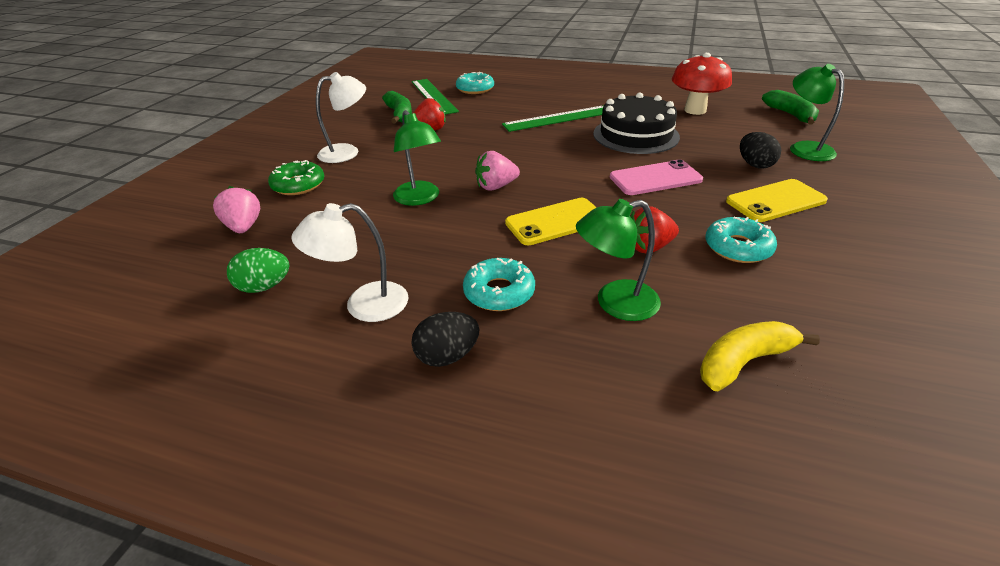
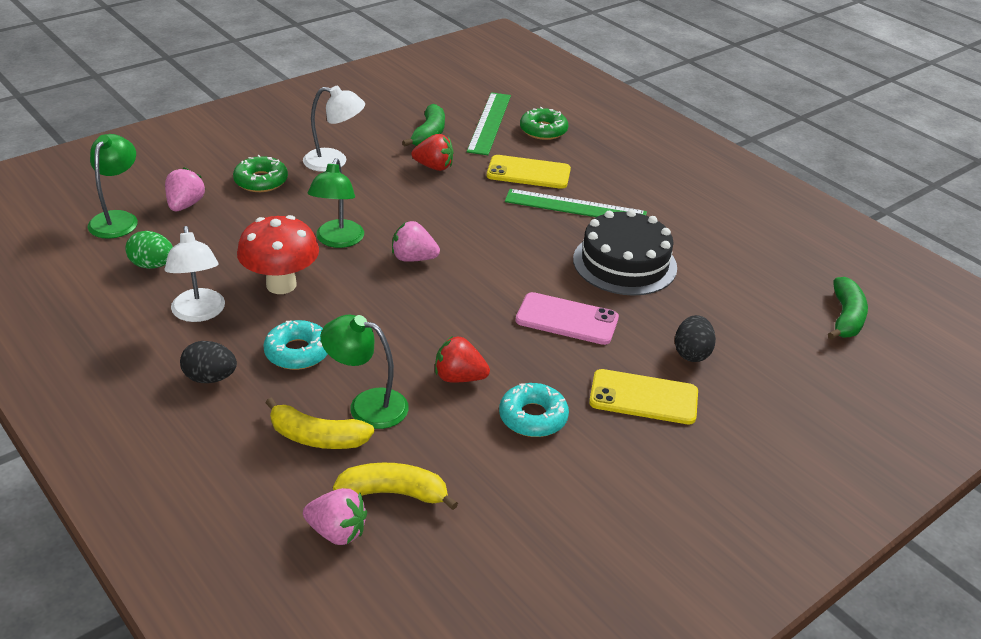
camera: 30 degrees right, 0 degrees up
(364, 305) = (199, 313): white lamp -> white lamp turned 120 degrees counterclockwise
(475, 89) = (543, 130): turquoise donut -> green donut
(556, 222) = (417, 317): yellow phone -> yellow phone (528, 173)
(615, 353) = (317, 437): none -> yellow banana
(695, 110) = (741, 262): red mushroom -> red mushroom (281, 285)
(758, 429) = (337, 532): none -> pink strawberry
(804, 148) = (781, 362): green lamp -> green lamp (117, 219)

